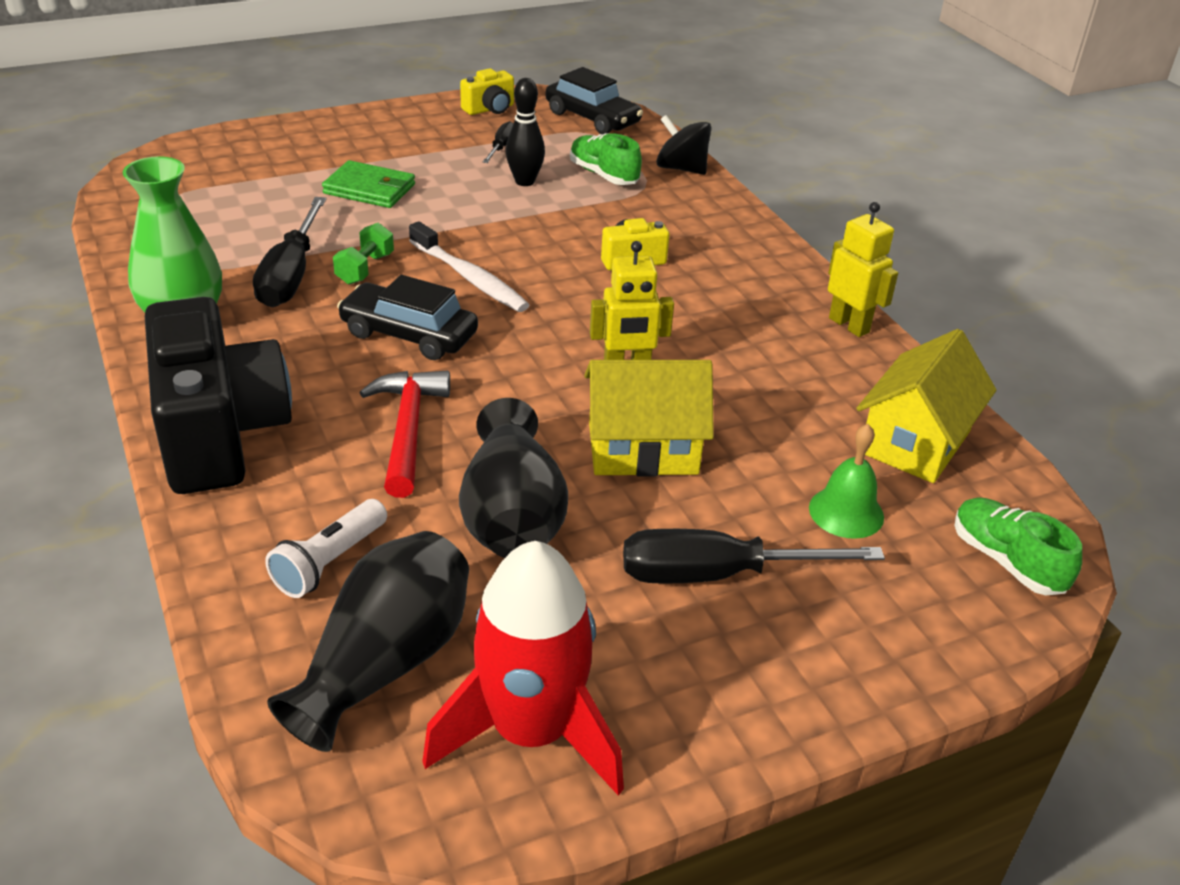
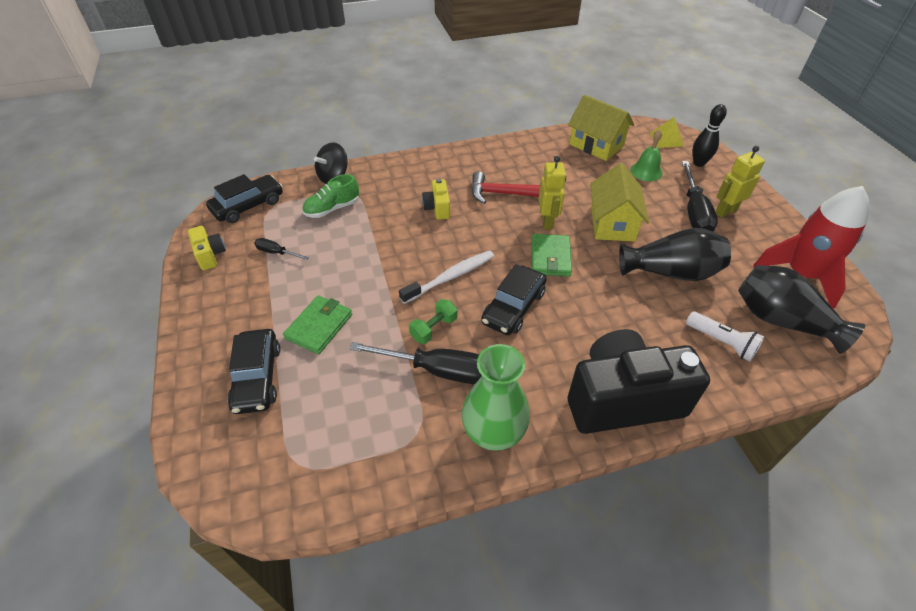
camera: 80 degrees left, 10 degrees up
(291, 162) = (257, 377): none -> black car
(365, 269) = (434, 329): green dumbbell -> green dumbbell turned 75 degrees counterclockwise
(407, 430) = (608, 309): red hammer -> red hammer (504, 194)
(524, 181) = (331, 244): black bowling pin -> black bowling pin (698, 163)
(530, 372) = (550, 257): none -> green wallet
(849, 325) = (507, 146): yellow robot -> yellow robot (725, 211)
(1006, 561) = (666, 139): green shoe -> yellow pyramid

